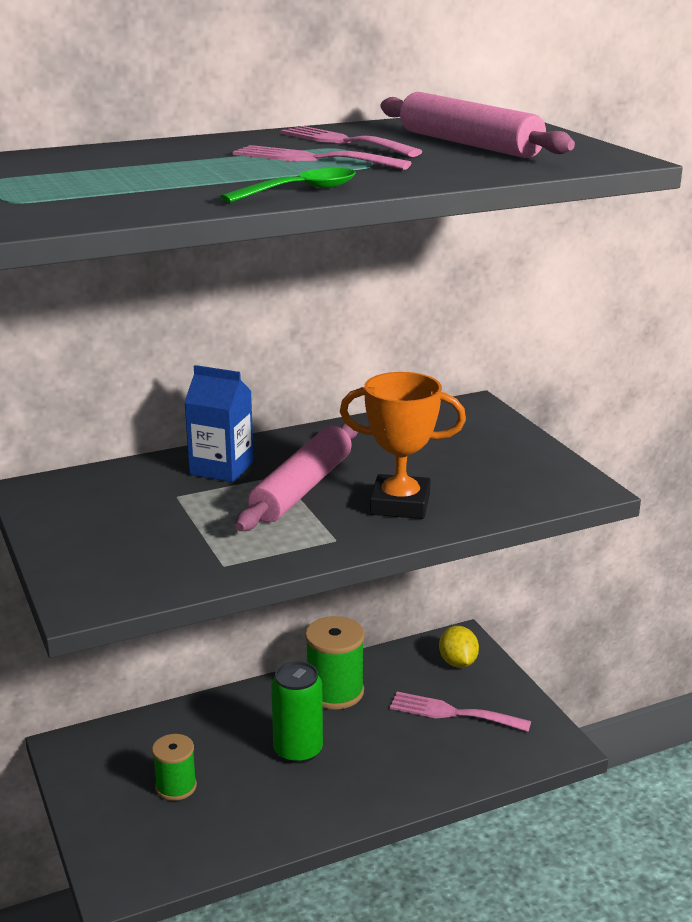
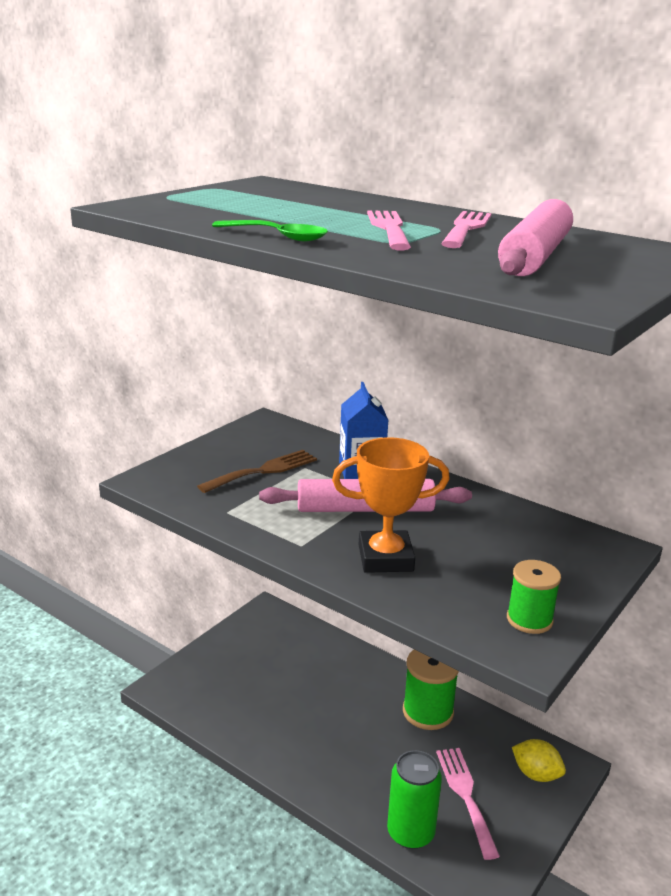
camera: 60 degrees right, 0 degrees up
(155, 521) = (263, 471): none -> brown fork
(176, 786) = (264, 673): green spool -> green spool (529, 619)
(298, 750) = (345, 718): green can -> green can (410, 833)
(400, 504) = (385, 558): orange trophy -> orange trophy turned 75 degrees counterclockwise
(458, 662) = (536, 774): yellow lemon -> yellow lemon turned 75 degrees clockwise

